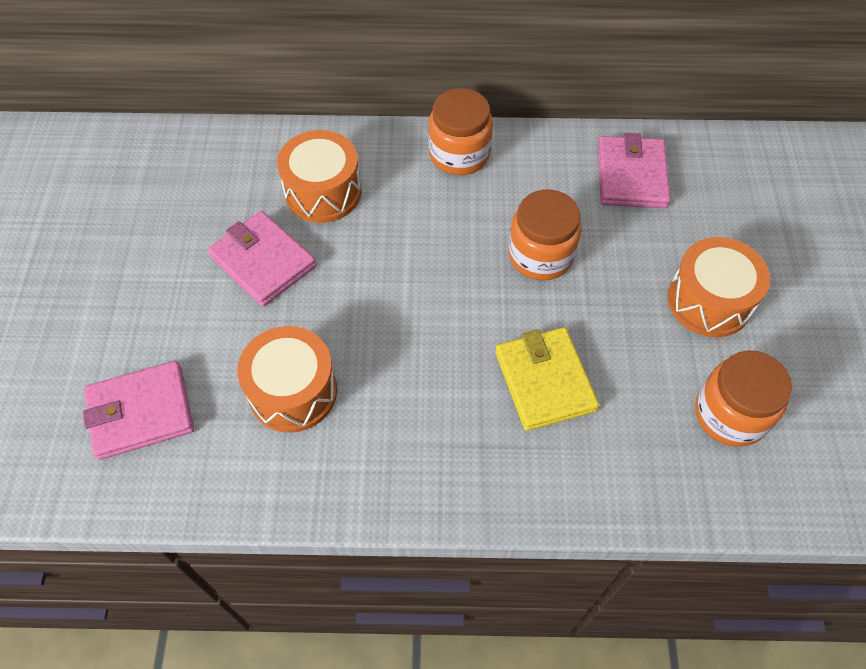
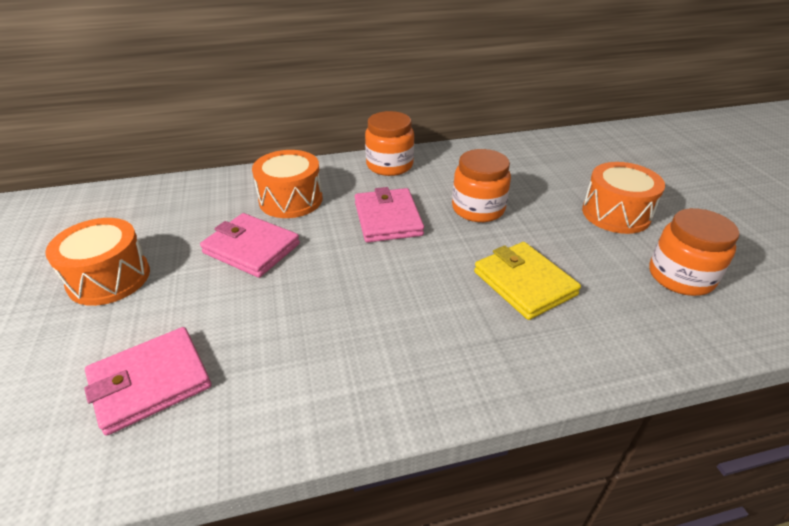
camera: 15 degrees left, 20 degrees down
(293, 391) = (305, 334): orange drum -> orange drum (109, 278)
(631, 176) = (518, 159): pink wallet -> pink wallet (388, 219)

